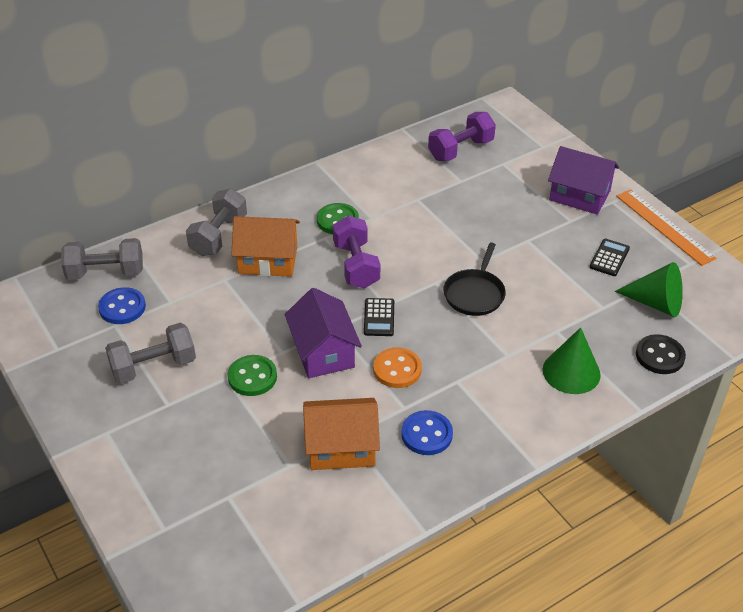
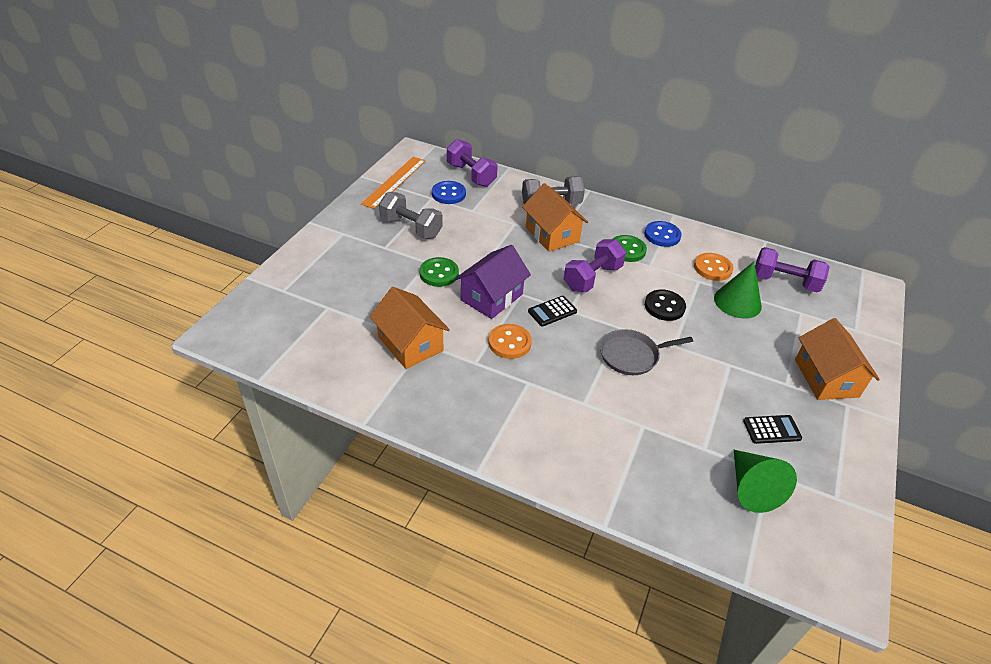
camera: 55 degrees right, 0 degrees up
(105, 273) = (471, 175): grey dumbbell -> purple dumbbell
(409, 181) = (712, 268): none -> orange button
(426, 434) = (459, 386): blue button -> blue button (662, 235)
(475, 294) = (632, 355): black pan -> grey pan
(571, 372) = (604, 454): green cone -> green cone (737, 302)
(579, 195) = (826, 378): purple house -> orange house
(660, 356) = (686, 517): black button -> black button (664, 306)
(664, 226) = (863, 458): orange ruler -> orange ruler (394, 182)

